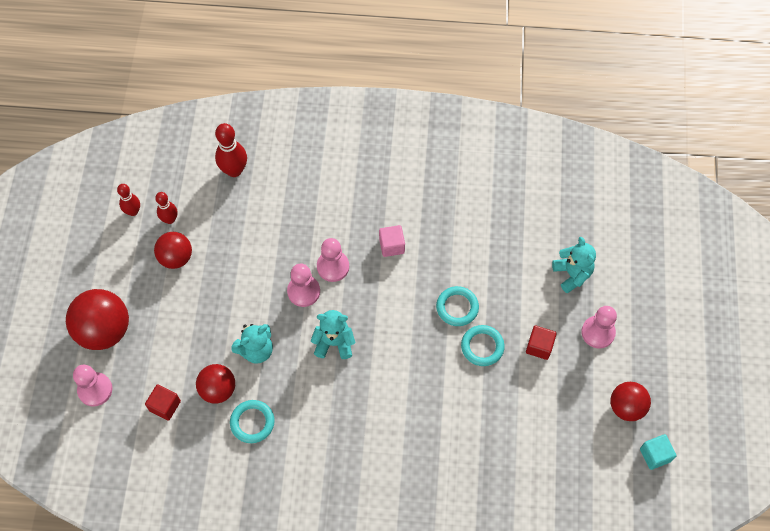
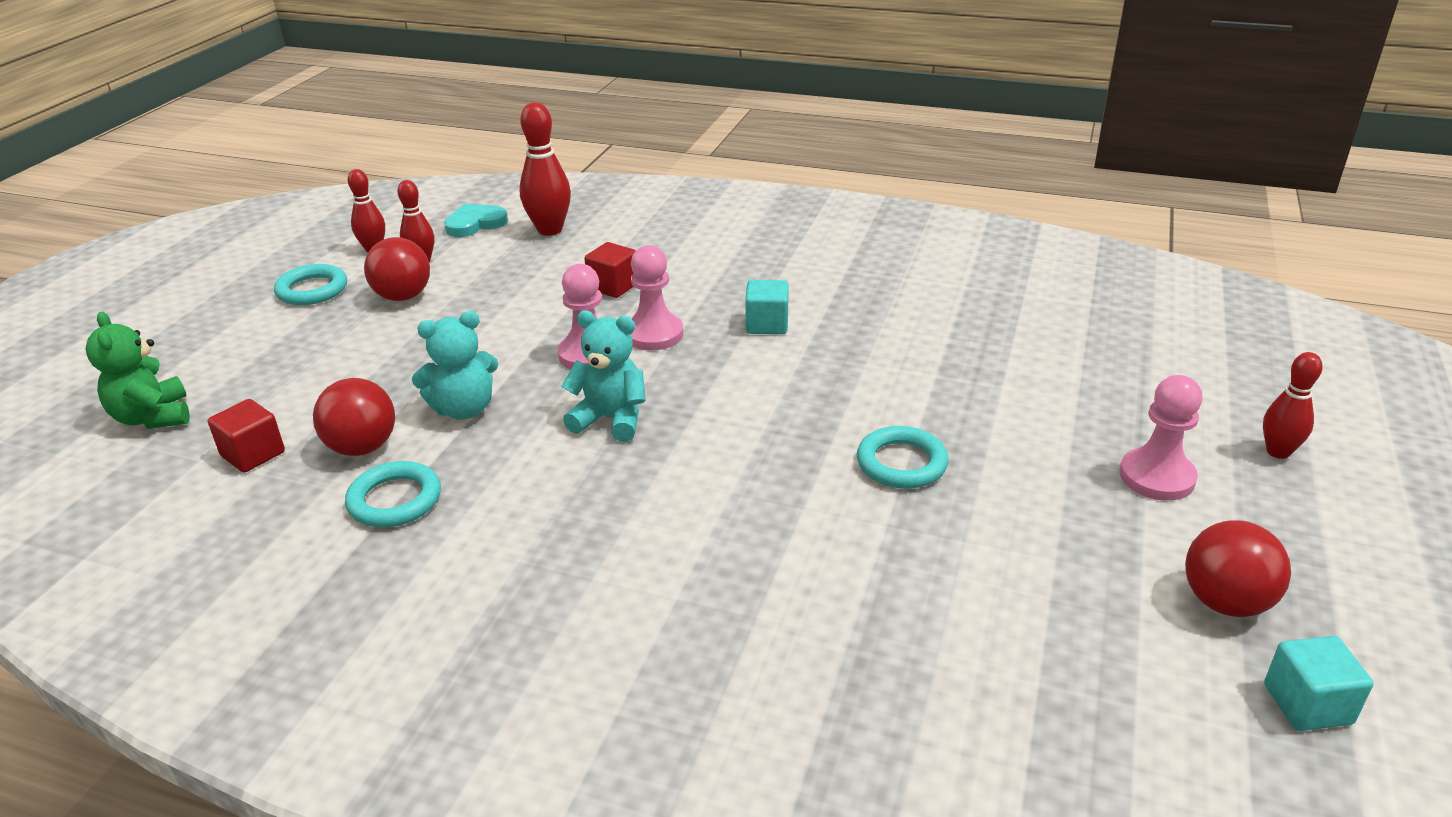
camera: 15 degrees right, 30 degrees down
(95, 390) = (153, 417): pink pawn -> green teddy bear
(104, 330) = (229, 354): red ball -> none
(184, 171) = (475, 224): none -> turquoise heart
(391, 246) = (767, 324): pink cube -> turquoise cube
(457, 307) = (864, 407): turquoise ring -> turquoise ring (312, 290)
(539, 346) = (1024, 479): red cube -> red cube (613, 286)
(572, 274) = (1105, 395): turquoise teddy bear -> none
(651, 303) = (1278, 452): none -> red bowling pin

